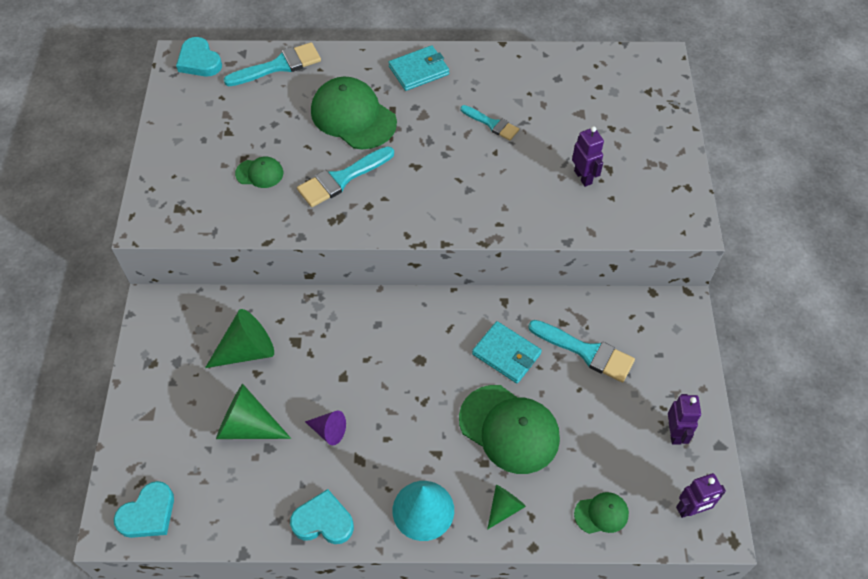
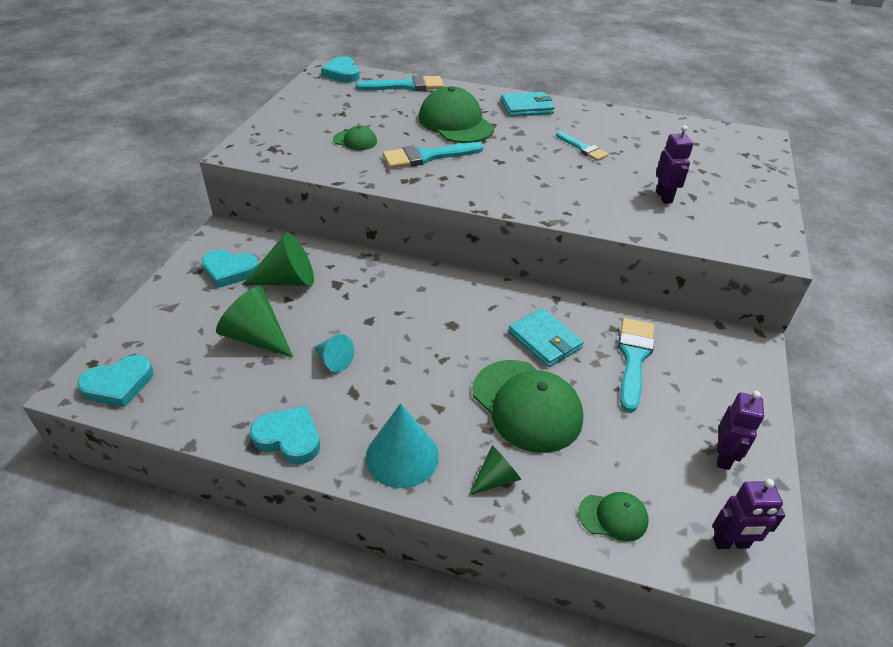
camera: 15 degrees right, 15 degrees down
(184, 354) = (229, 271): none -> turquoise heart
(329, 431) = (334, 360): purple cone -> turquoise cone
(586, 352) = (633, 358): turquoise brush -> turquoise brush turned 120 degrees counterclockwise

